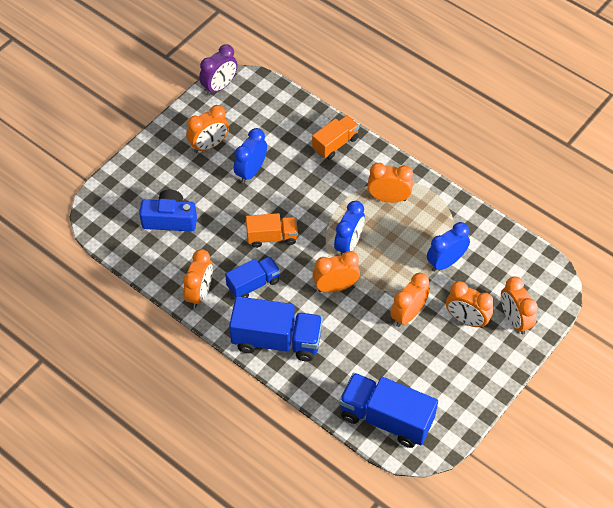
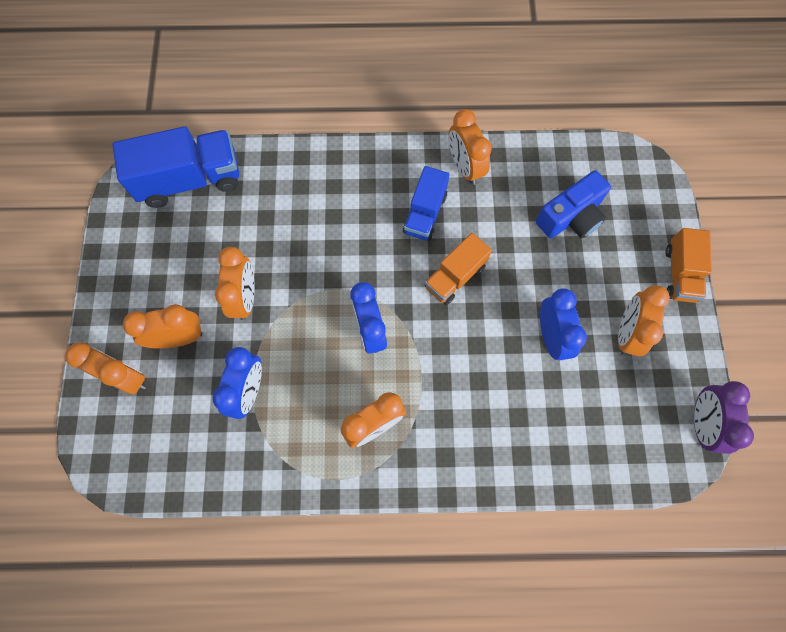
camera: 140 degrees right, 15 degrees up
(276, 340) = (352, 177): blue truck -> none
(335, 144) = (497, 453): orange truck -> orange truck (680, 274)
(335, 287) = (342, 272): orange clock -> none

